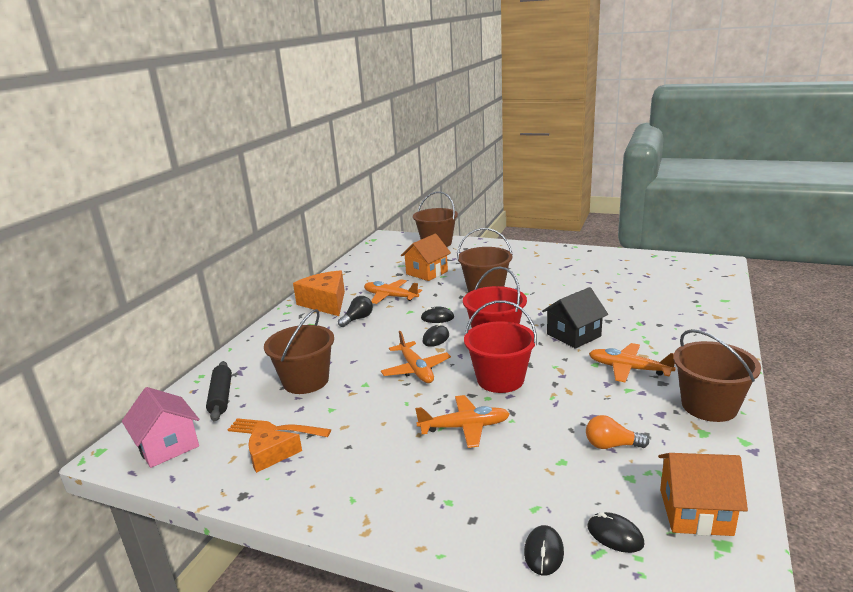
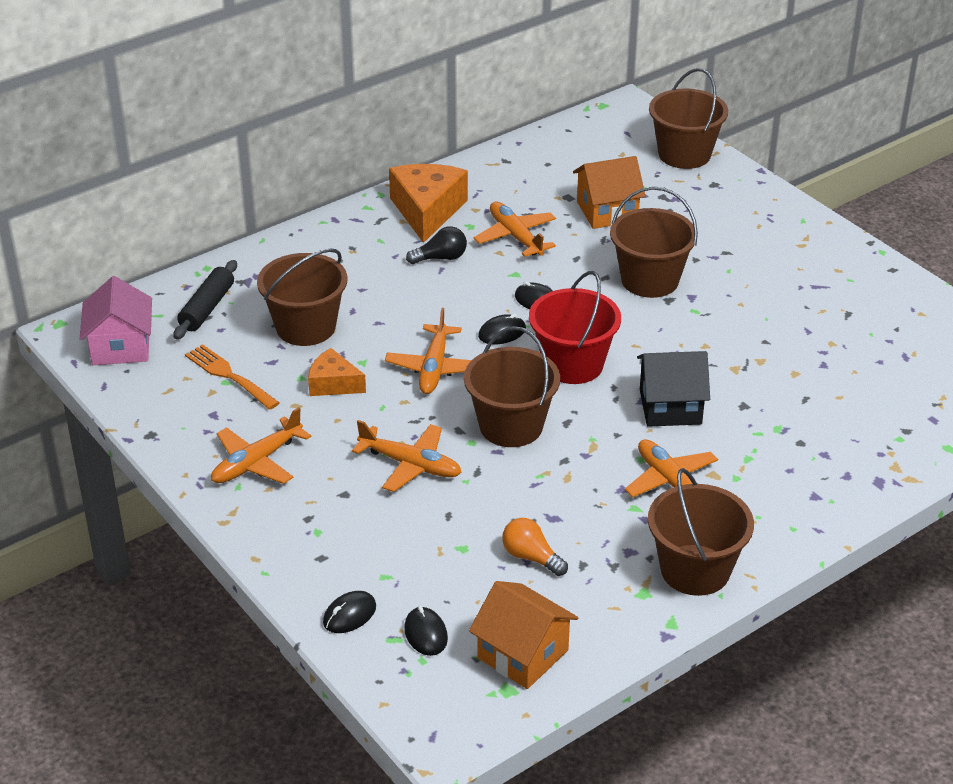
camera: 30 degrees right, 15 degrees up
(270, 455) = (203, 404): orange cheese -> orange cheese (333, 384)
(351, 475) = (257, 462): none -> orange plane
(500, 379) = (511, 426): red bucket -> brown bucket

